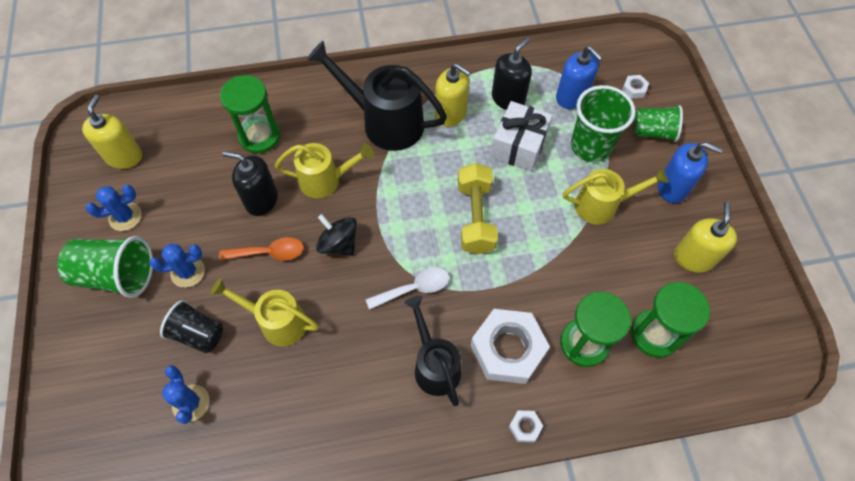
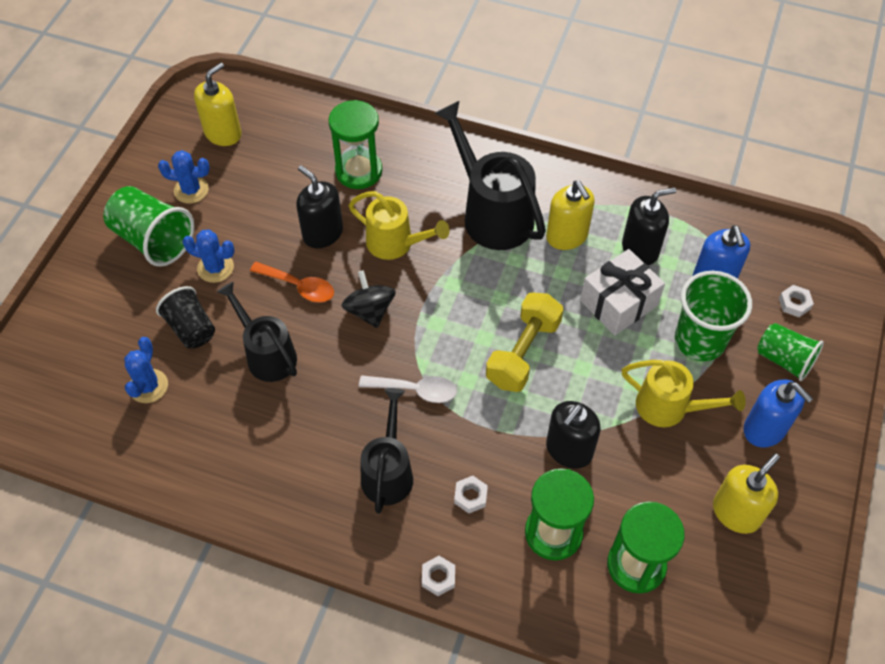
camera: 30 degrees right, 5 degrees down
(277, 322) = (266, 354): yellow watering can -> black watering can
(508, 349) = (470, 496): white nut -> white nut, size x0.41
(554, 274) = (569, 450): none -> black soap dispenser

